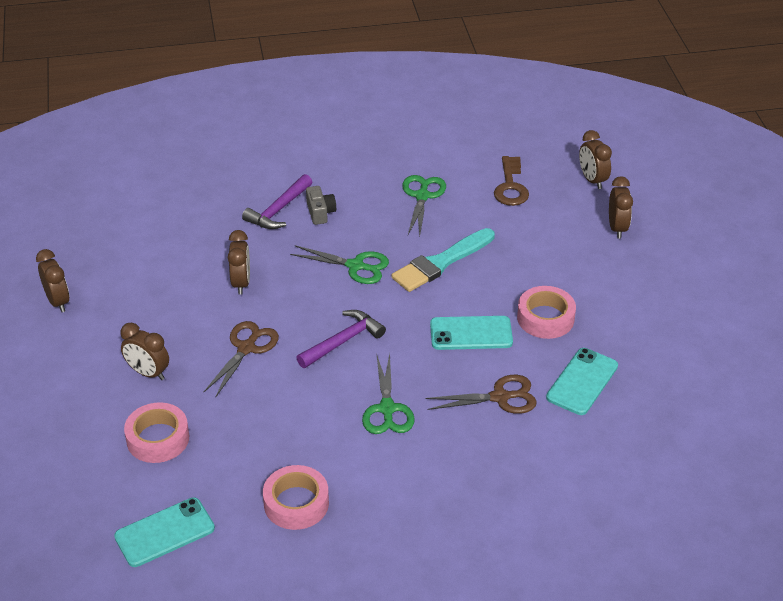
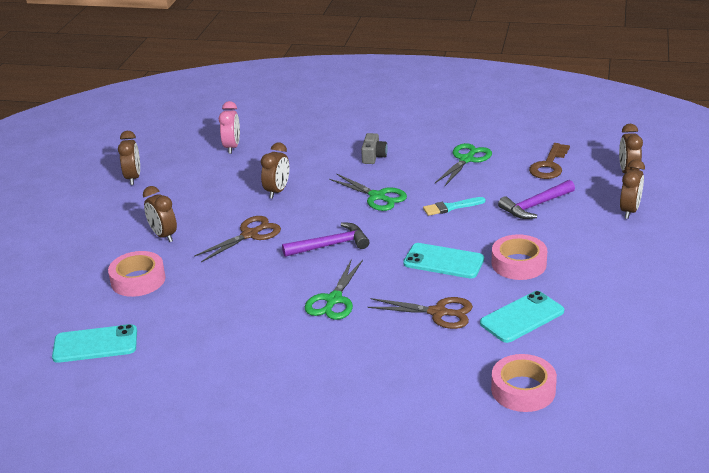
camera: 25 degrees right, 10 degrees down
(150, 232) = (232, 147): none -> pink clock
(278, 210) = (341, 149): purple hammer -> purple hammer (535, 206)
(296, 503) = (211, 349): pink tape -> pink tape (523, 390)
(441, 263) = (451, 207): turquoise brush -> turquoise brush, size x0.56

